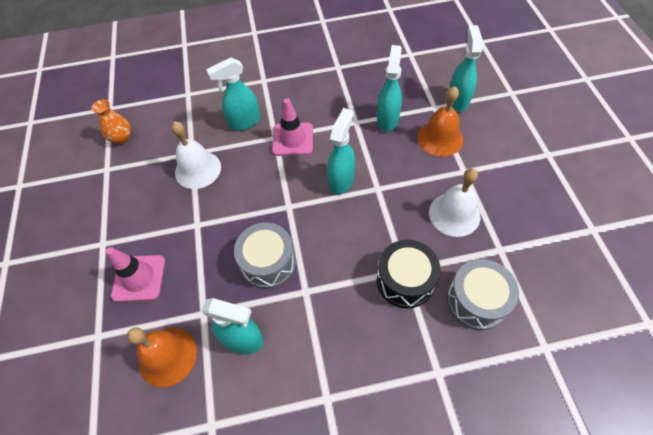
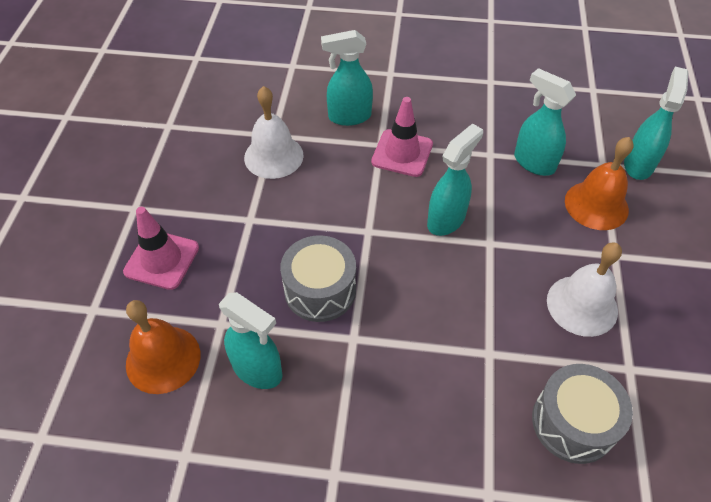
camera: 15 degrees right, 5 degrees down
(122, 138) = (198, 96): orange vase -> none
(387, 119) = (533, 162): turquoise spray bottle -> turquoise spray bottle turned 75 degrees counterclockwise
(405, 281) = (486, 366): black drum -> none

